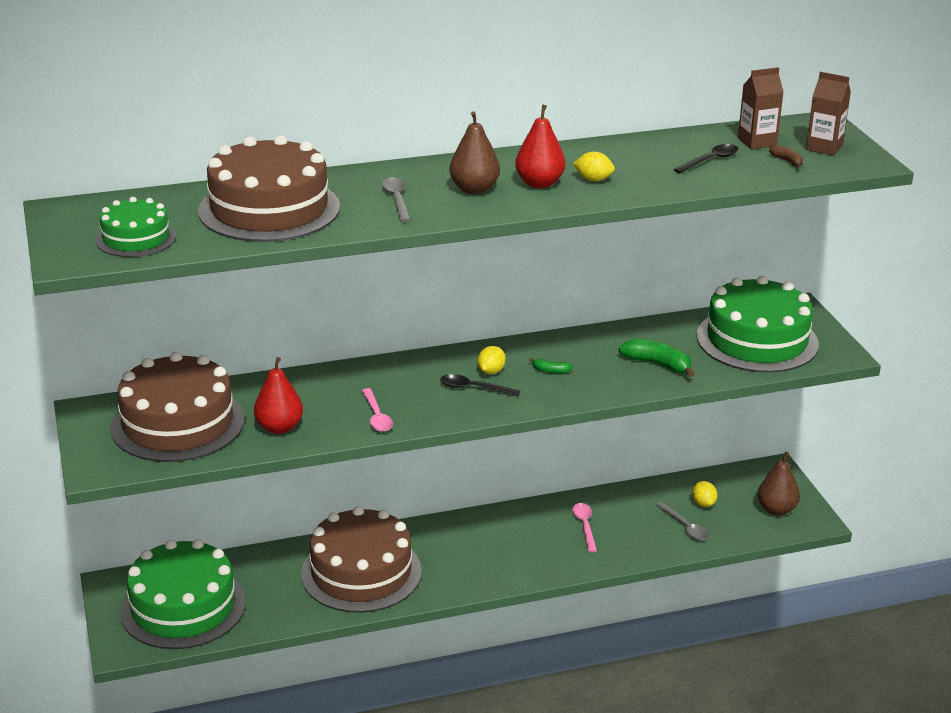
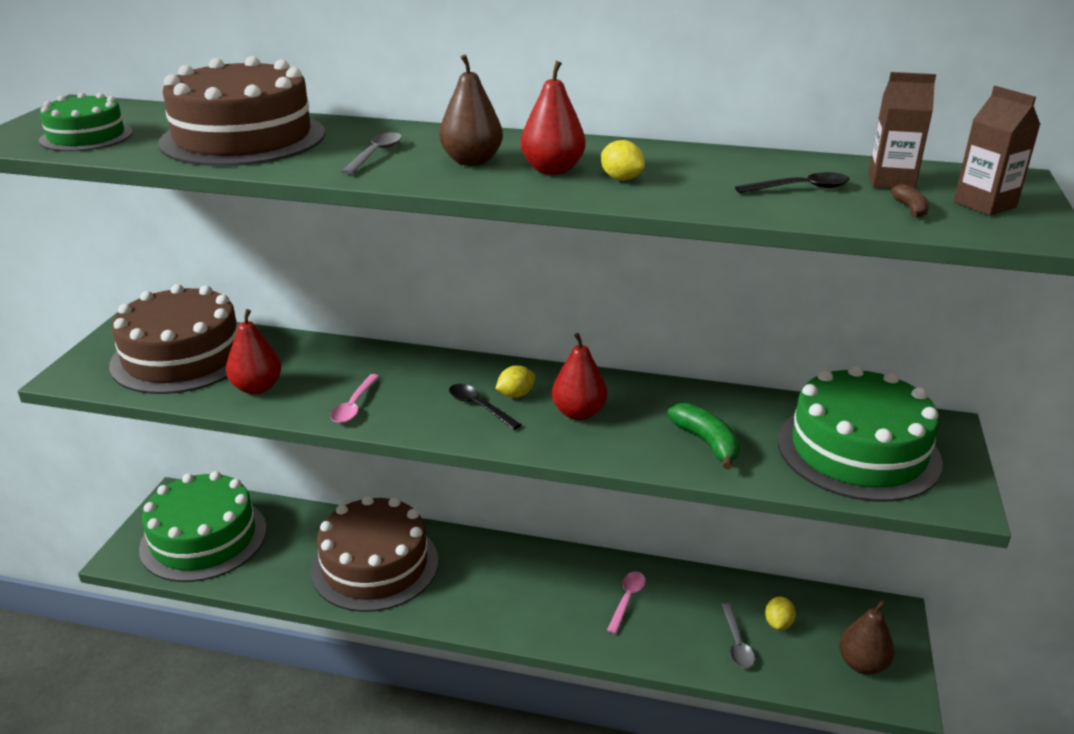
camera: 30 degrees right, 0 degrees up
(551, 371) = (578, 413): green banana -> red pear

